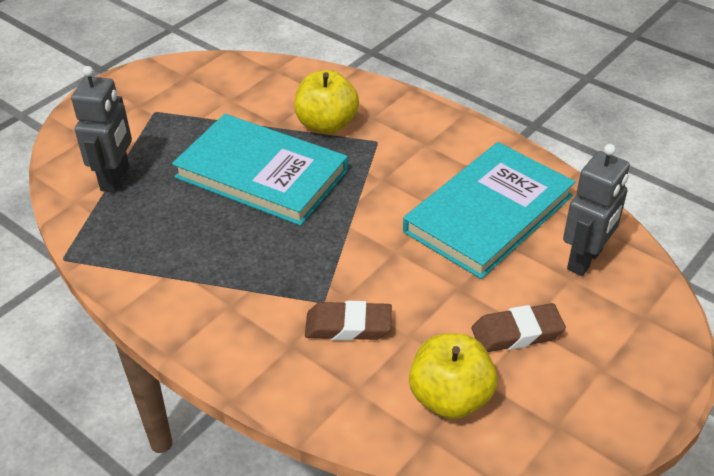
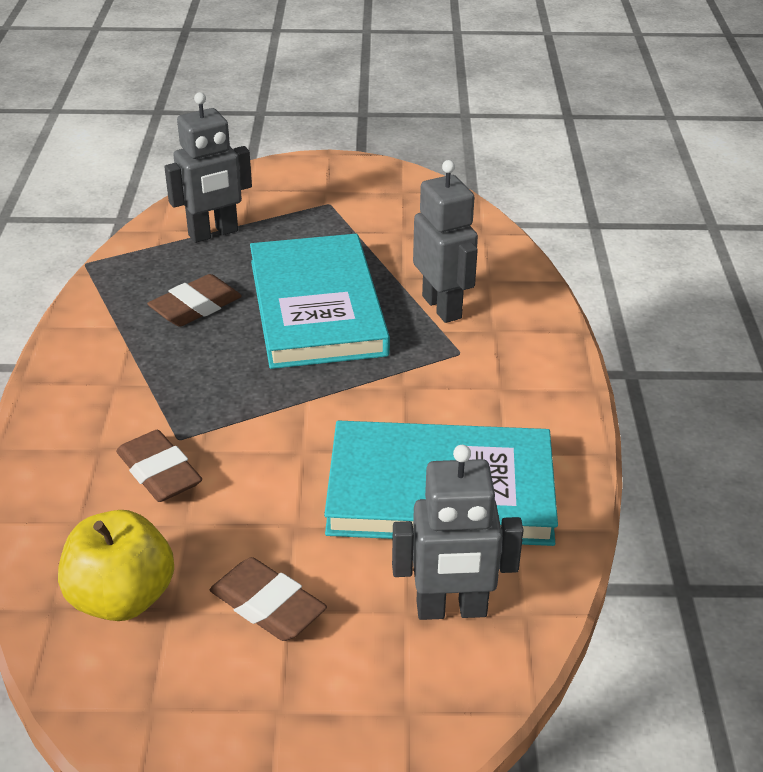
camera: 50 degrees right, 5 degrees down
(191, 227) = (196, 307): none -> brown eraser
(326, 124) = (442, 307): yellow apple -> grey robot

